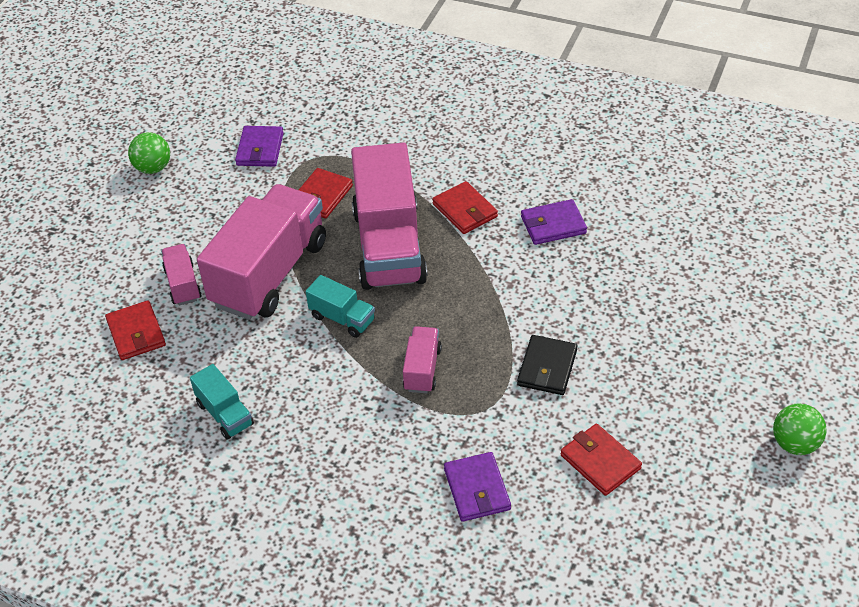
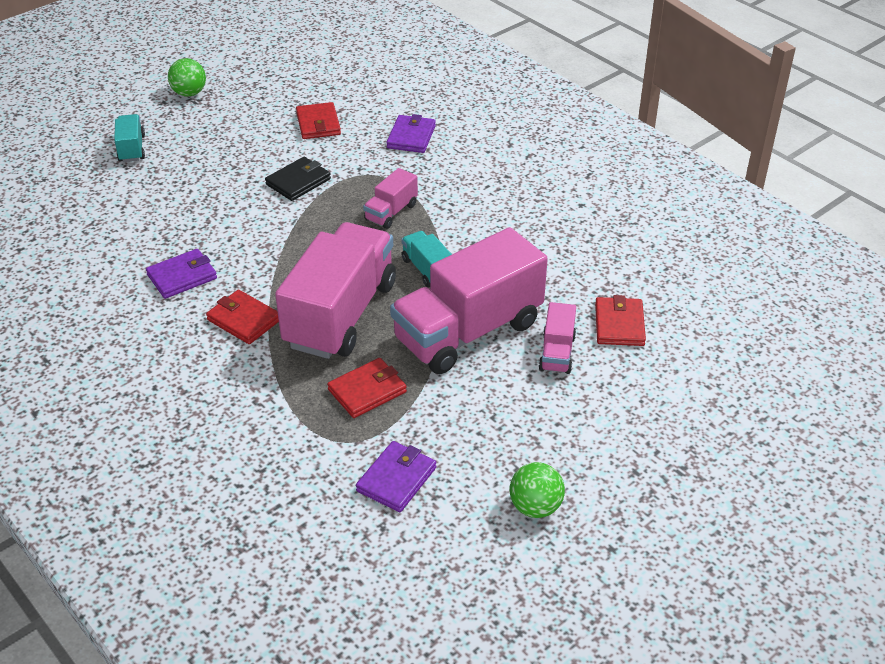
camera: 155 degrees left, 5 degrees down
(225, 414) = (566, 236): turquoise truck -> turquoise truck (132, 149)
(465, 210) = (244, 320): red wallet -> red wallet turned 45 degrees counterclockwise
(553, 225) = (182, 277): purple wallet -> purple wallet turned 45 degrees counterclockwise

